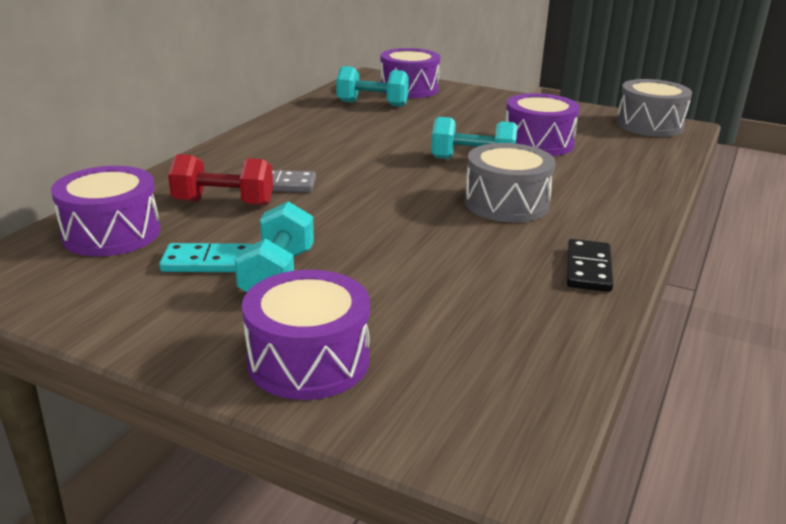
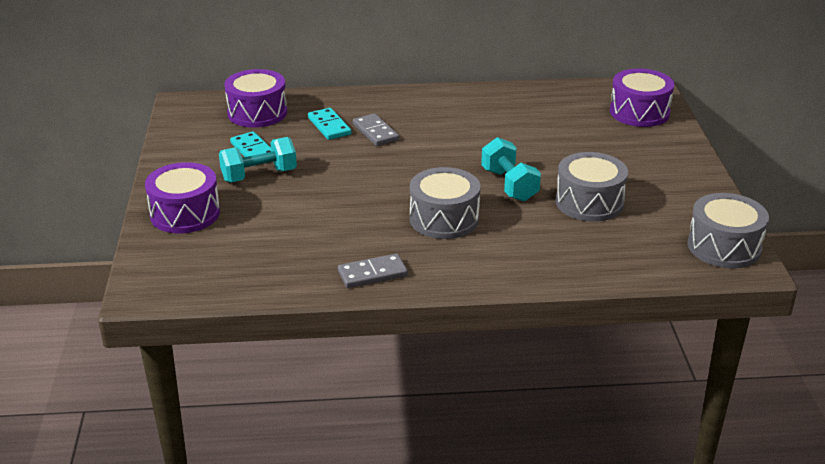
camera: 60 degrees right, 5 degrees up
(224, 203) = (329, 126): red dumbbell -> turquoise domino
(372, 104) = (576, 110): turquoise dumbbell -> none
(538, 143) = (589, 202): purple drum -> grey drum
(588, 269) = (372, 274): black domino -> grey domino

